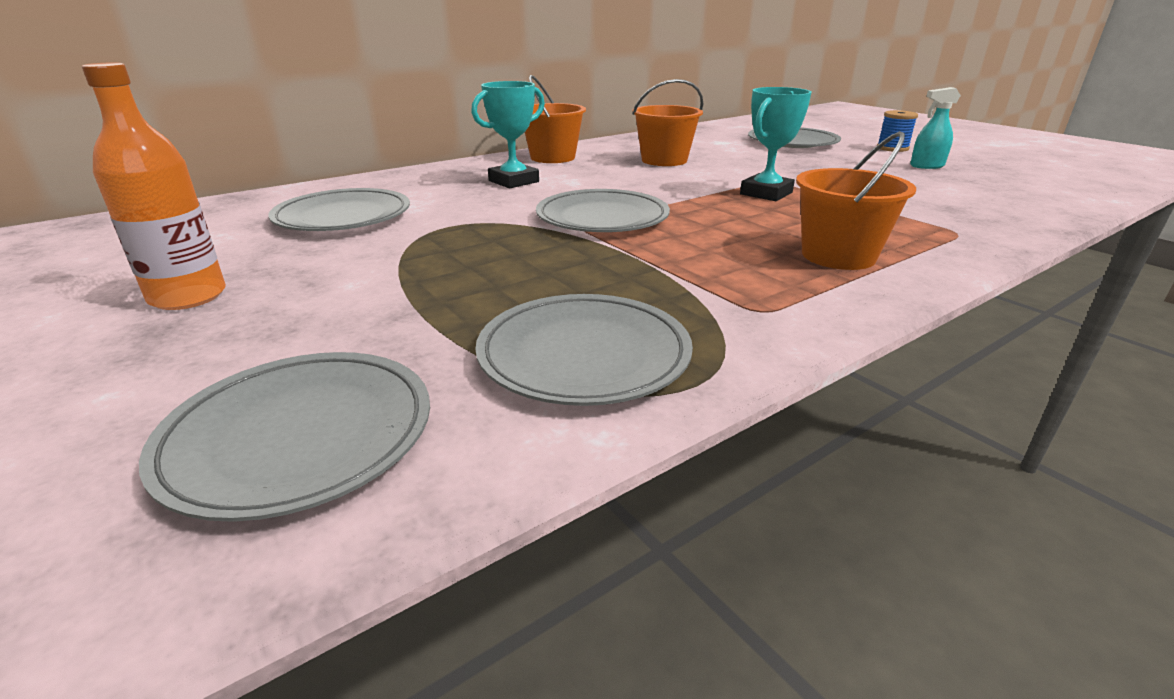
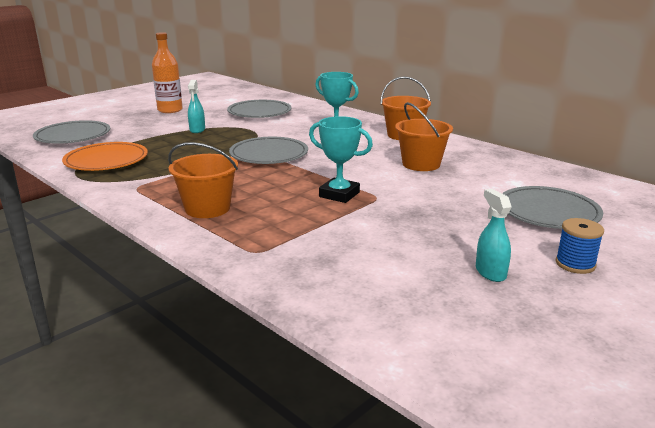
camera: 80 degrees right, 5 degrees down
(410, 265) = (197, 130): none -> turquoise spray bottle
(584, 355) = (106, 161): grey plate -> orange plate

